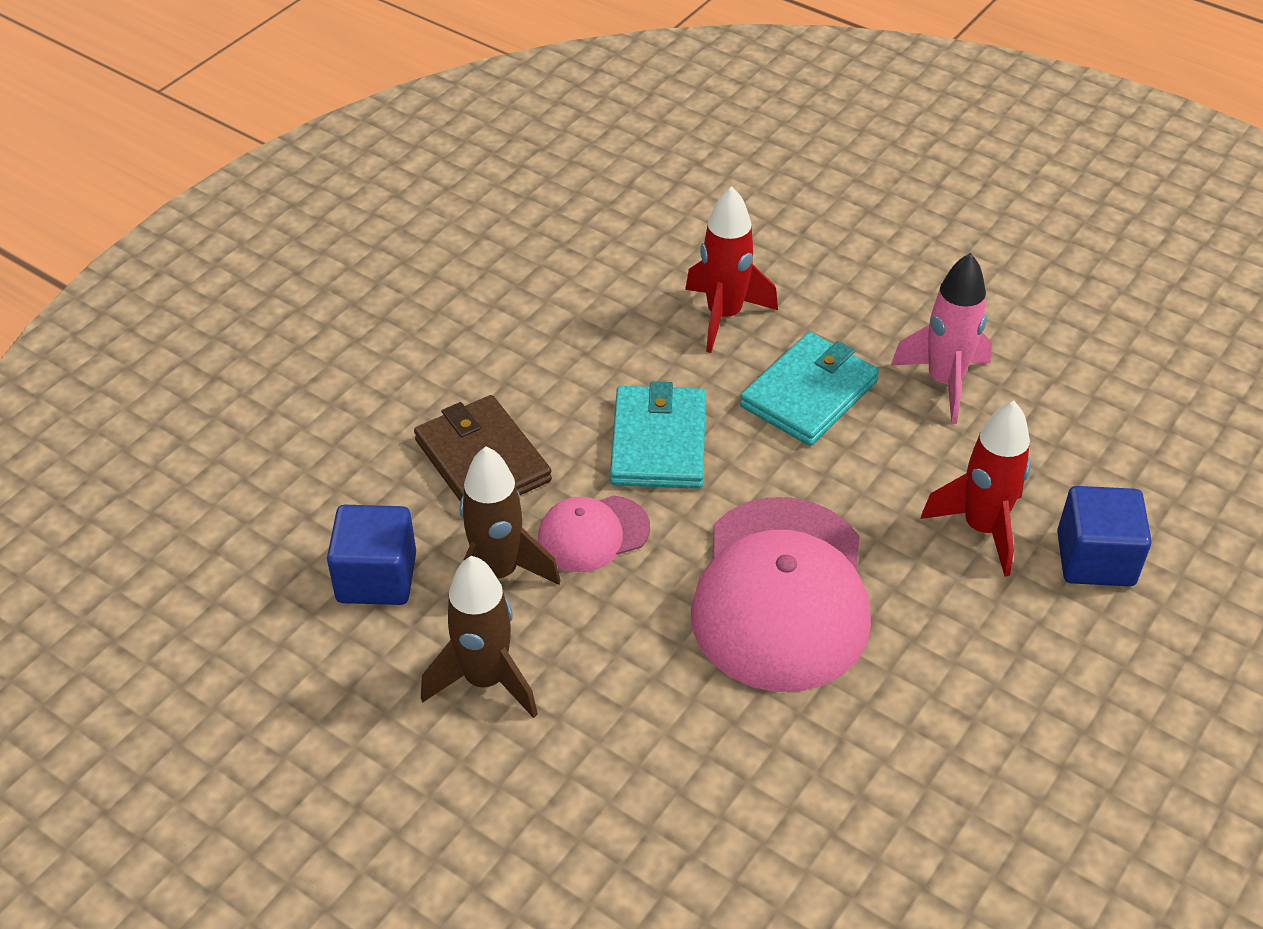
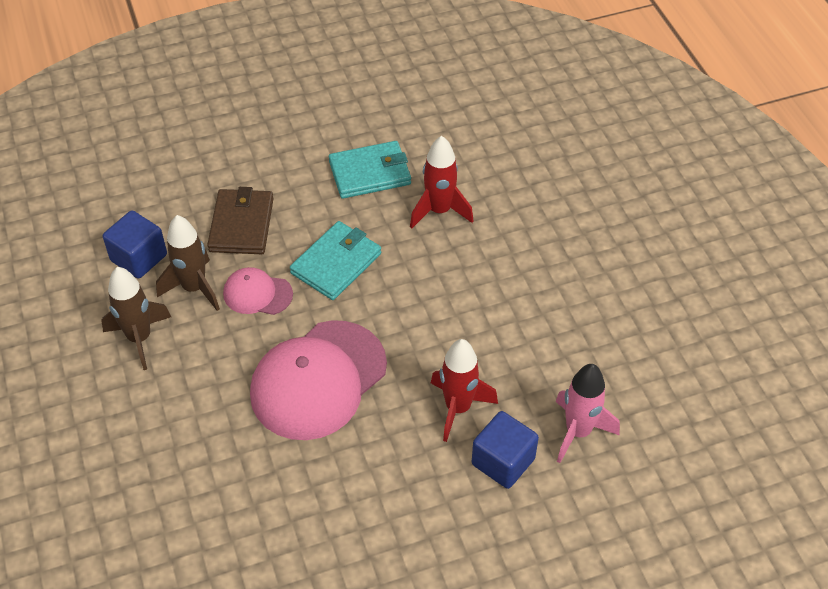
camera: 35 degrees right, 5 degrees up
(809, 394) = (441, 280): turquoise wallet -> turquoise wallet (370, 173)
(944, 382) = (523, 315): pink rocket -> pink rocket (578, 432)

